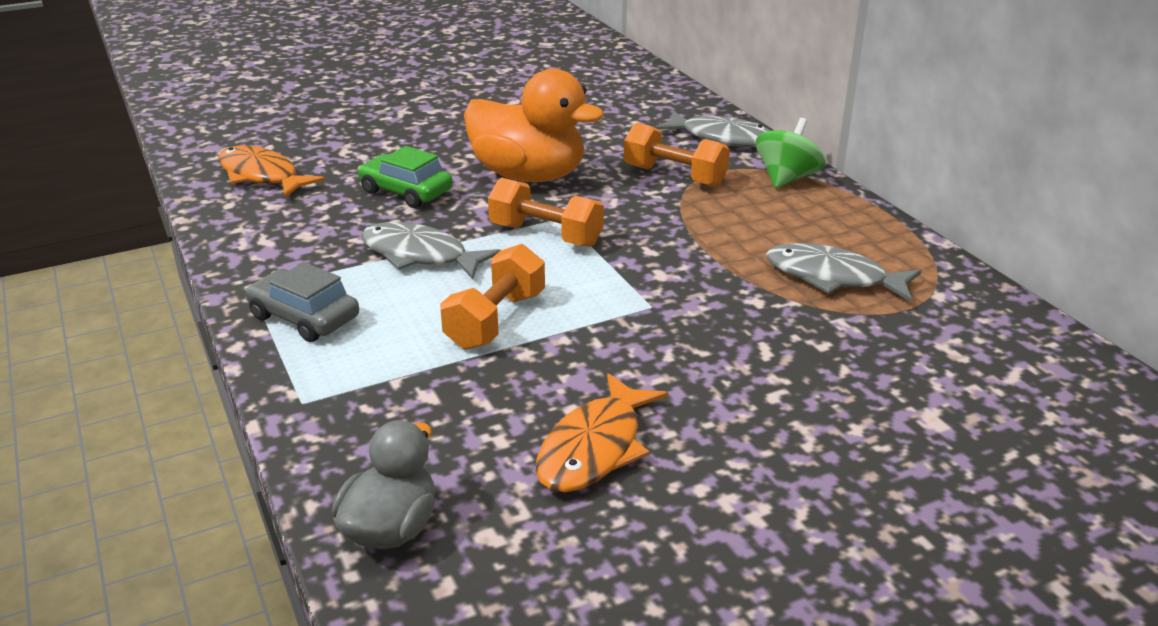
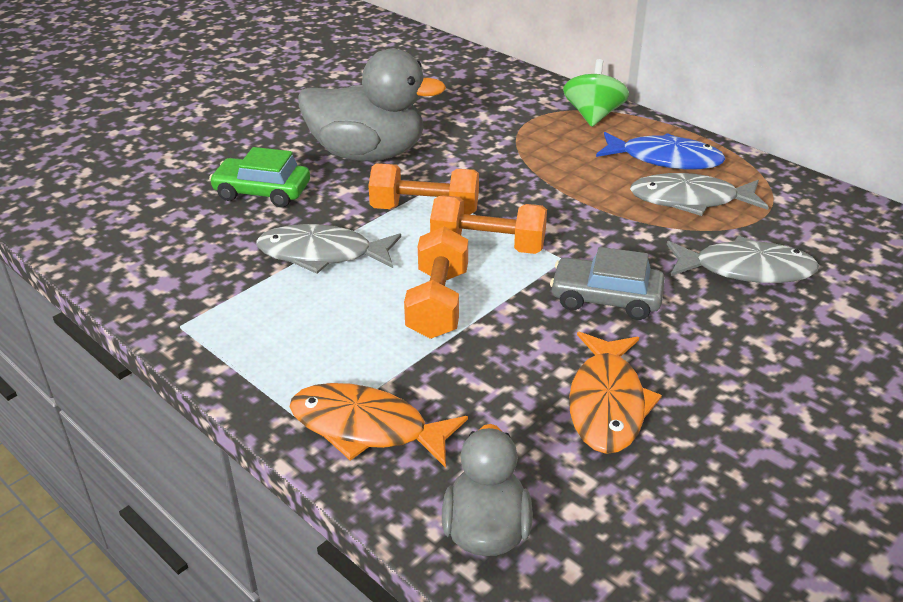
camera: 20 degrees left, 5 degrees up
(261, 176) = (102, 203): orange fish -> orange fish (366, 428)
(304, 317) = (254, 342): grey car -> grey car (606, 298)
(529, 176) = (368, 154): orange duck -> grey duck
(674, 176) = (498, 130): orange dumbbell -> orange dumbbell (488, 246)
(722, 138) = (514, 87): grey fish -> grey fish (746, 270)
(834, 233) = (665, 159): none -> blue fish

